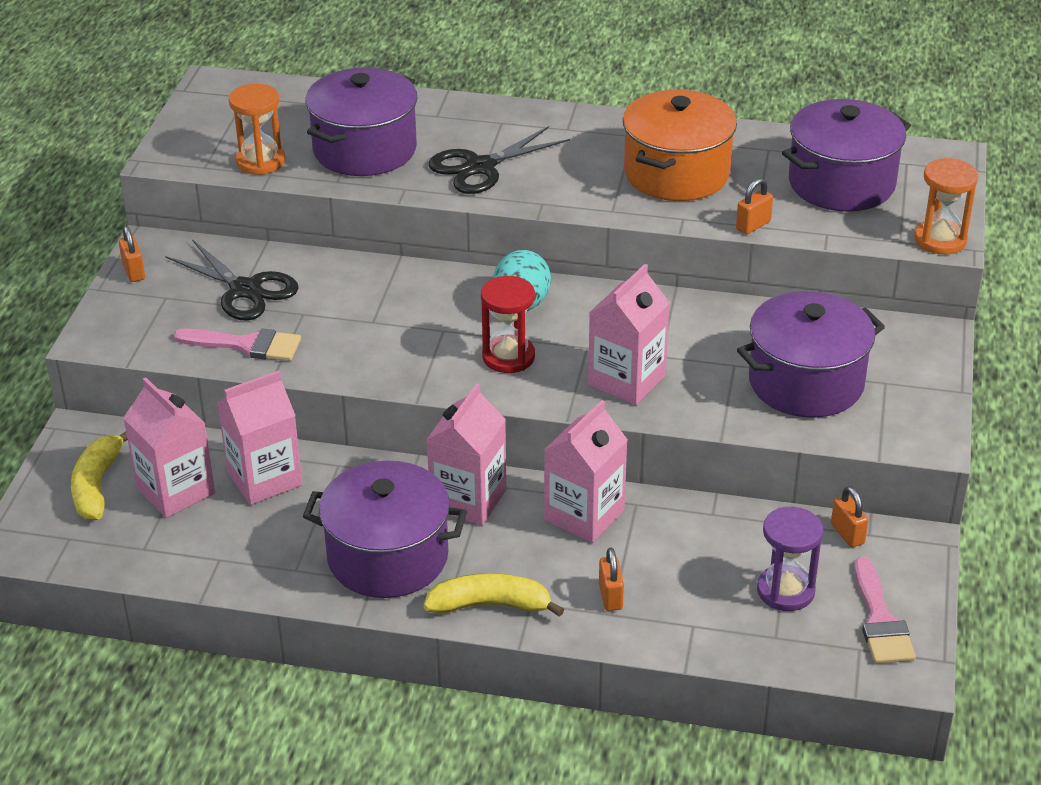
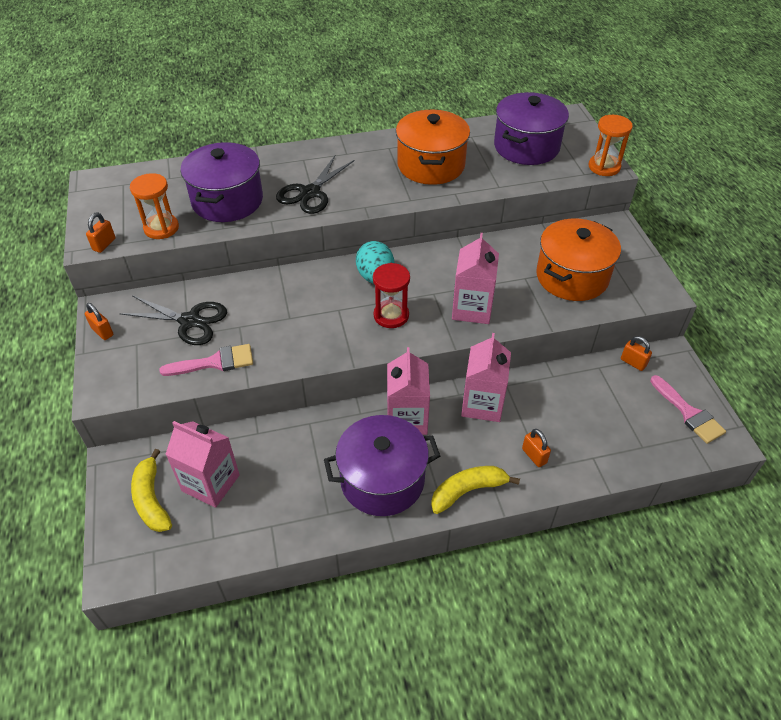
camera: 25 degrees left, 10 degrees up
(264, 479) = (267, 451): pink carton -> none
(753, 225) = (498, 187): orange padlock -> orange padlock (104, 244)
(785, 591) = (627, 413): purple hourglass -> none
(806, 382) = (572, 277): purple pot -> orange pot

